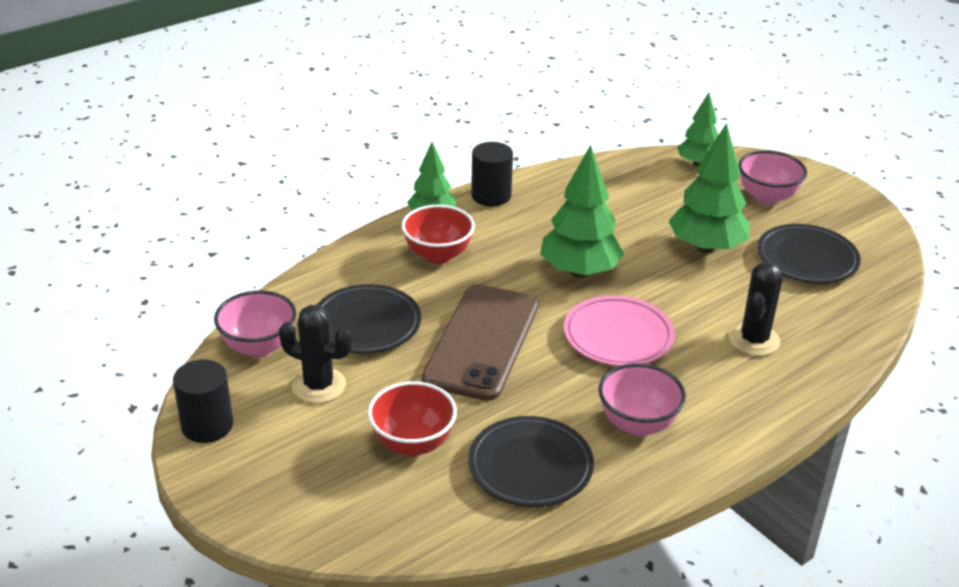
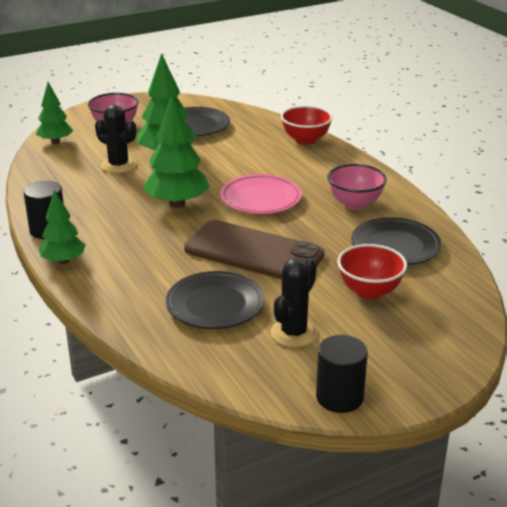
camera: 80 degrees left, 5 degrees down
(259, 347) = (232, 366): pink bowl -> none
(438, 255) = (127, 263): red bowl -> red bowl (305, 140)
(754, 340) = (276, 155): black cactus -> black cactus (118, 165)

